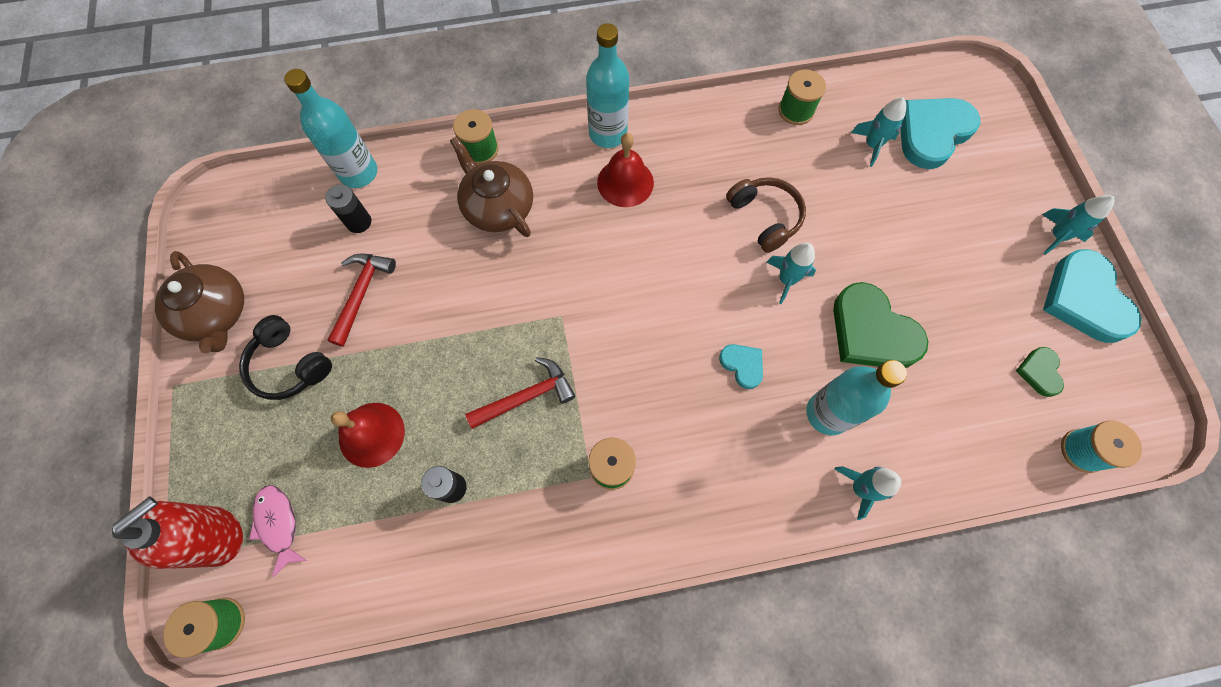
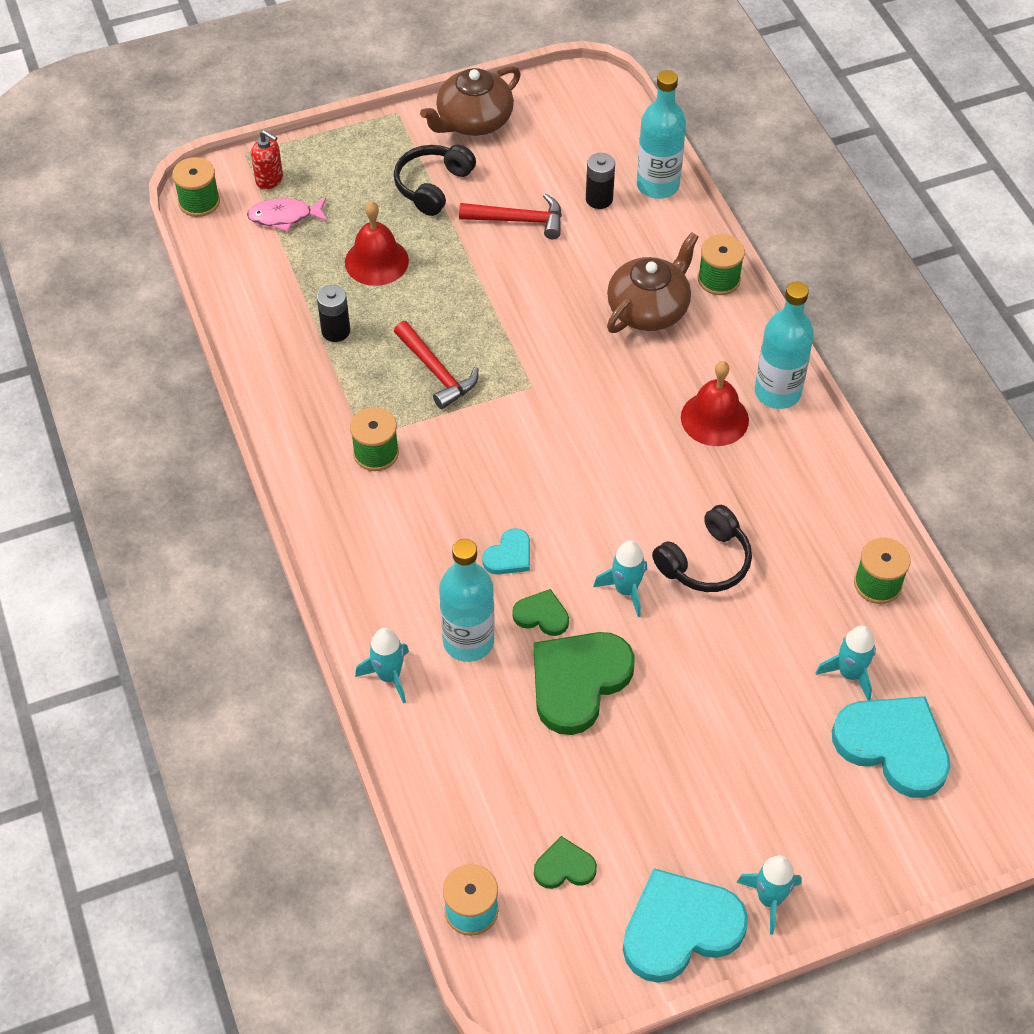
camera: 80 degrees right, 15 degrees down
(218, 535) = (269, 180): red soap dispenser -> red soap dispenser, size x0.55
(278, 524) = (284, 217): pink fish -> pink fish turned 150 degrees counterclockwise
(765, 217) = (705, 562): brown headphones -> black headphones
(806, 349) = (542, 615): none -> green heart

